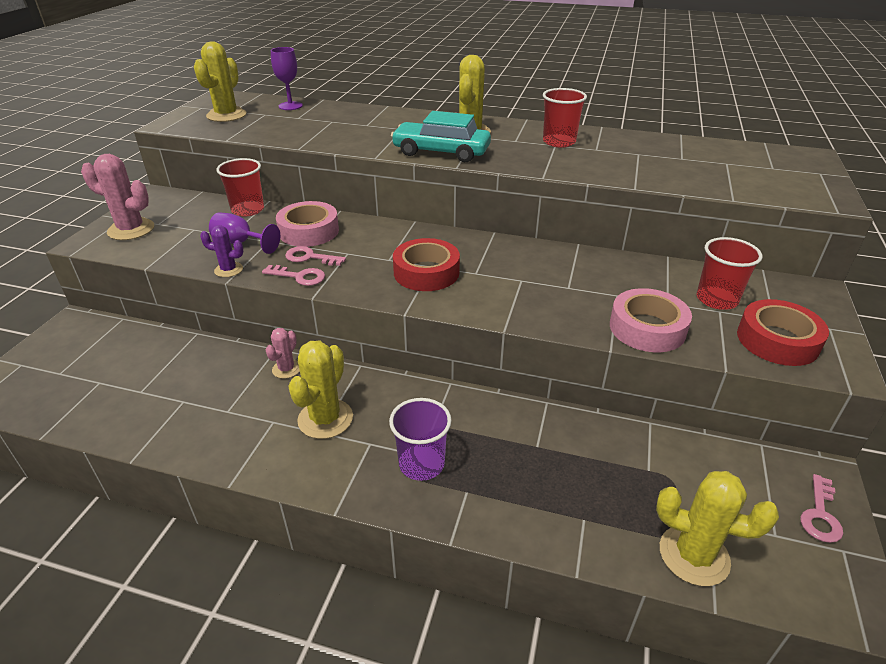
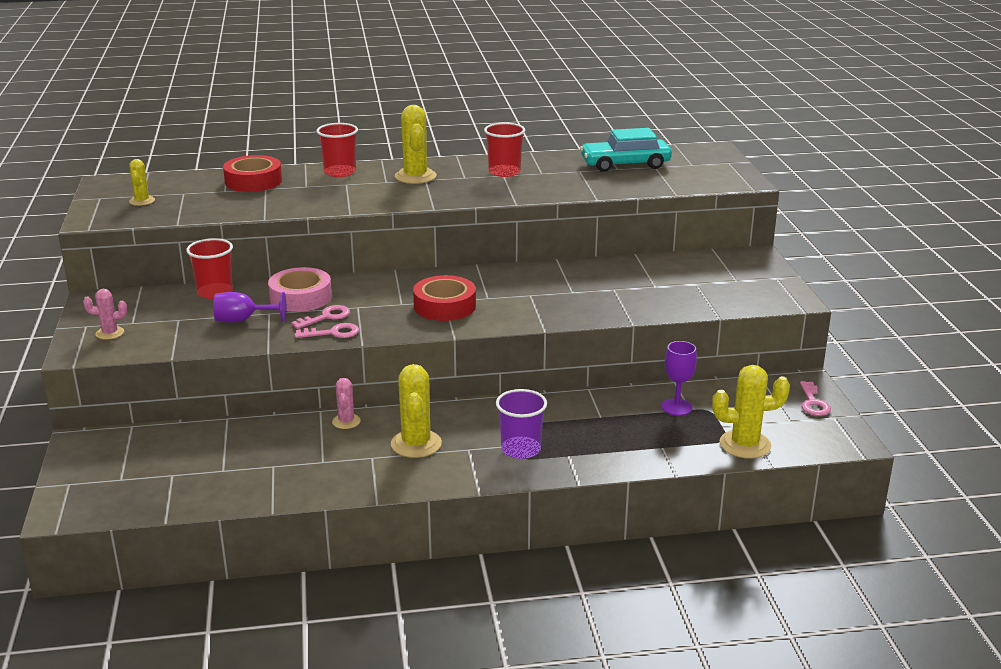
camera: 25 degrees left, 10 degrees down
(131, 229) = (110, 333): pink cactus -> pink cactus, size x0.57
(226, 115) = (142, 201): yellow cactus -> yellow cactus, size x0.57
(228, 270) = (258, 342): purple cactus -> none
(290, 106) = (201, 180): purple goblet -> purple goblet (676, 407)
(310, 257) = (326, 317): pink key -> pink key turned 150 degrees clockwise
(441, 152) = (406, 198): turquoise car -> turquoise car (625, 164)
(647, 328) = (650, 305): pink tape -> none
(717, 299) = (689, 276): red cup -> red cup (340, 172)
(777, 340) = (745, 293): red tape -> red tape (253, 181)

